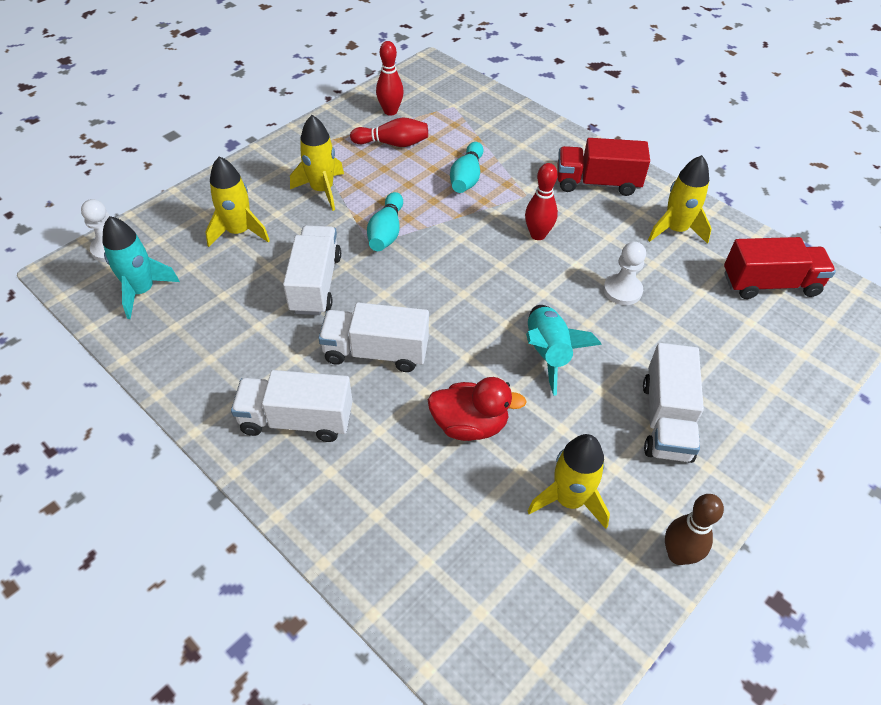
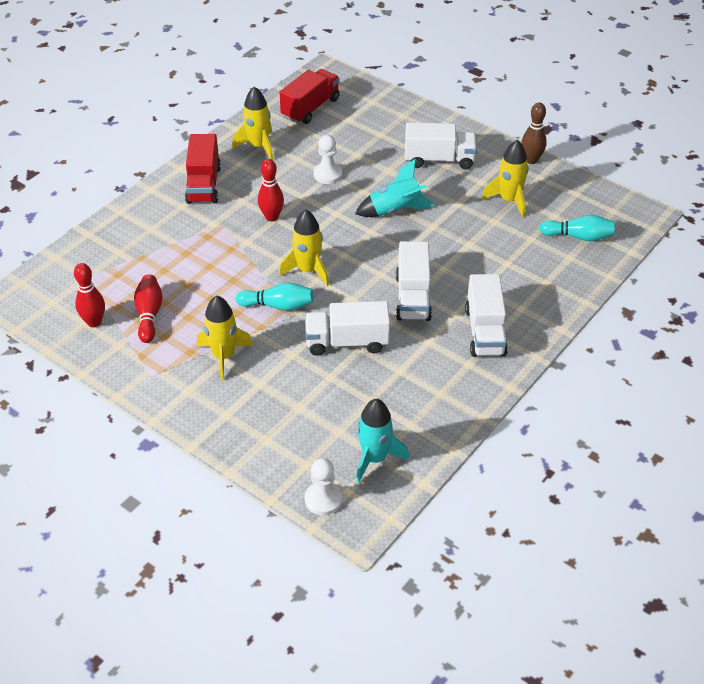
camera: 95 degrees left, 5 degrees down
(239, 232) = (288, 406): yellow rocket -> yellow rocket (308, 270)
(466, 178) = (200, 261): turquoise bowling pin -> turquoise bowling pin (578, 237)
(470, 425) = (466, 245): red duck -> none
(770, 284) = (310, 108): red truck -> red truck turned 45 degrees clockwise

